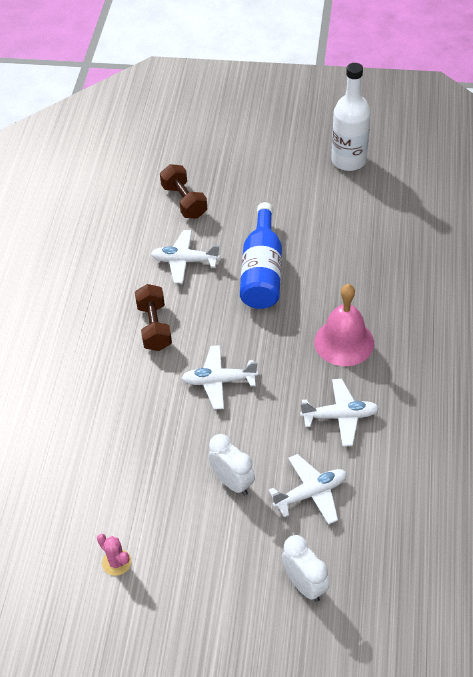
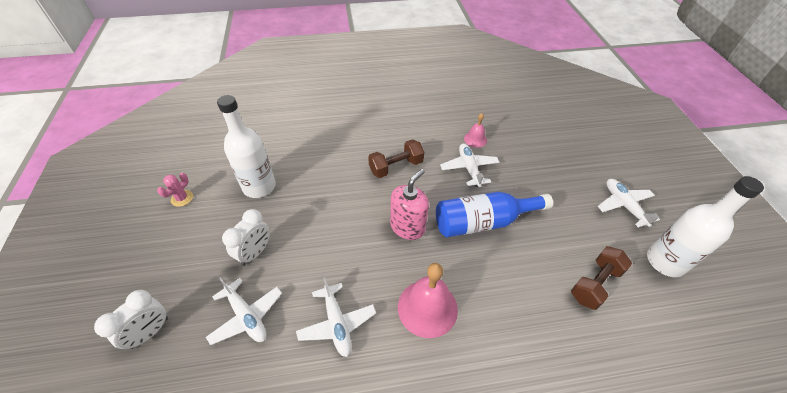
camera: 70 degrees right, 0 degrees up
(130, 473) = (259, 186): none -> white bottle
(141, 242) = (475, 139): none -> pink bell
(184, 201) = (530, 153): brown dumbbell -> brown dumbbell (594, 284)
(219, 381) = (354, 219): white plane -> white plane (624, 205)
(246, 336) = (407, 227): none -> pink soap dispenser

